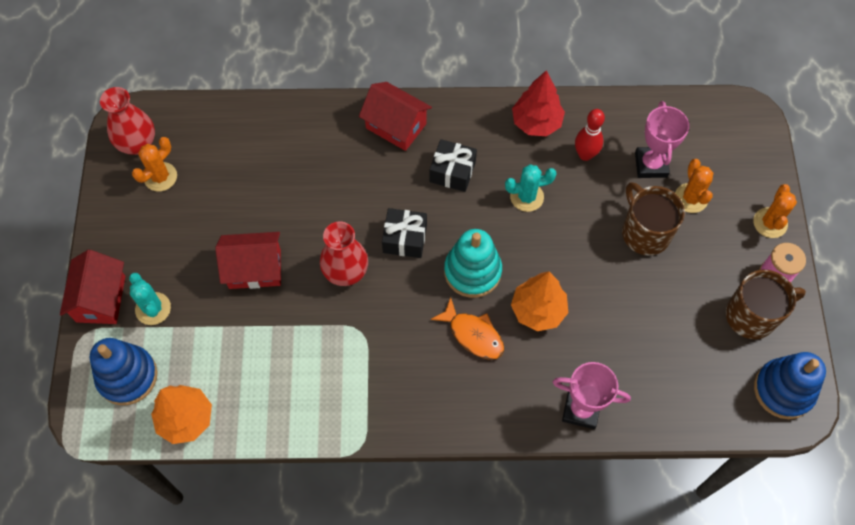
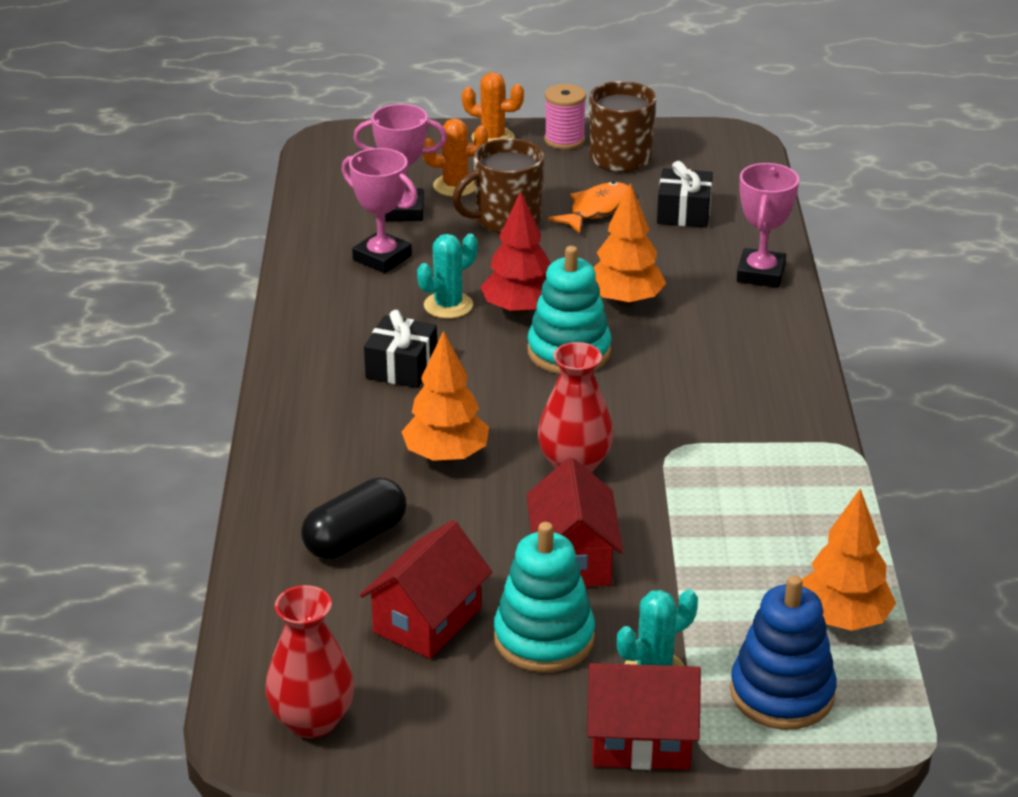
camera: 90 degrees left, 30 degrees down
(160, 177) = (389, 683): orange cactus -> none
(187, 252) = (544, 638): none -> turquoise stacking toy
(281, 155) = (355, 539): none -> black capsule
(357, 199) = (446, 456): none -> orange tree
(396, 126) = (312, 420): red house -> red house (427, 620)
(405, 239) = (516, 410): black gift -> black gift (683, 213)
(473, 334) = (666, 352): orange fish -> orange fish (596, 210)
(526, 197) = (448, 305): turquoise cactus -> turquoise cactus turned 60 degrees clockwise
(536, 123) = (323, 295): red tree -> red tree (520, 310)
(585, 155) = (382, 258): red bowling pin -> pink trophy
(783, 390) = (712, 145): blue stacking toy -> none

